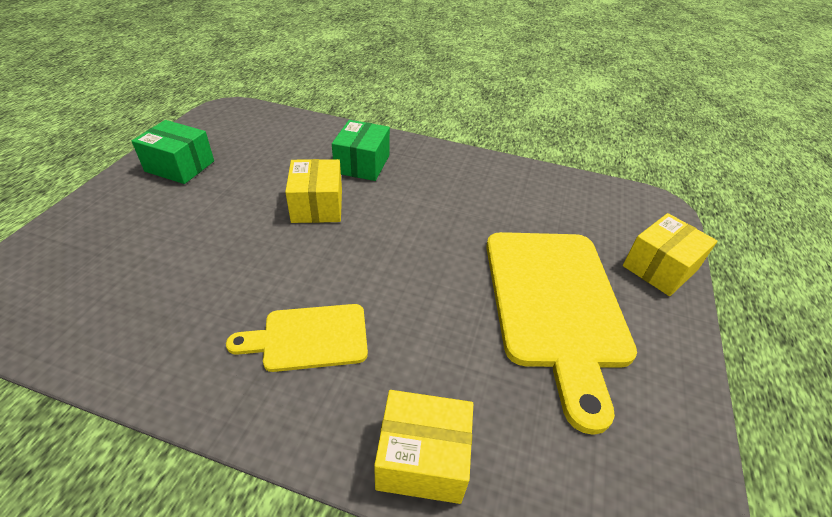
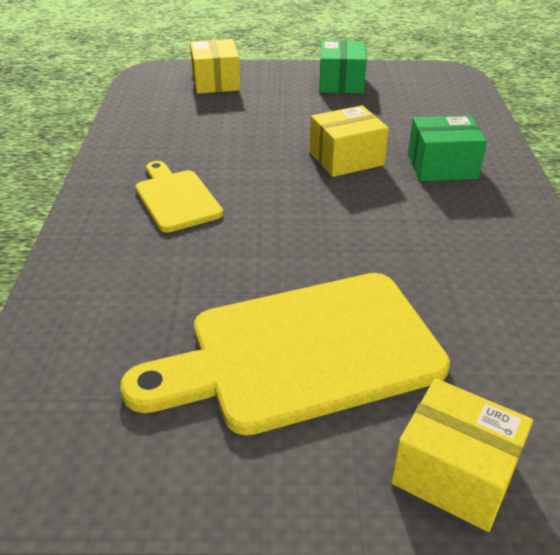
camera: 75 degrees right, 5 degrees down
(422, 458) = (74, 283): yellow box -> yellow box (216, 82)

